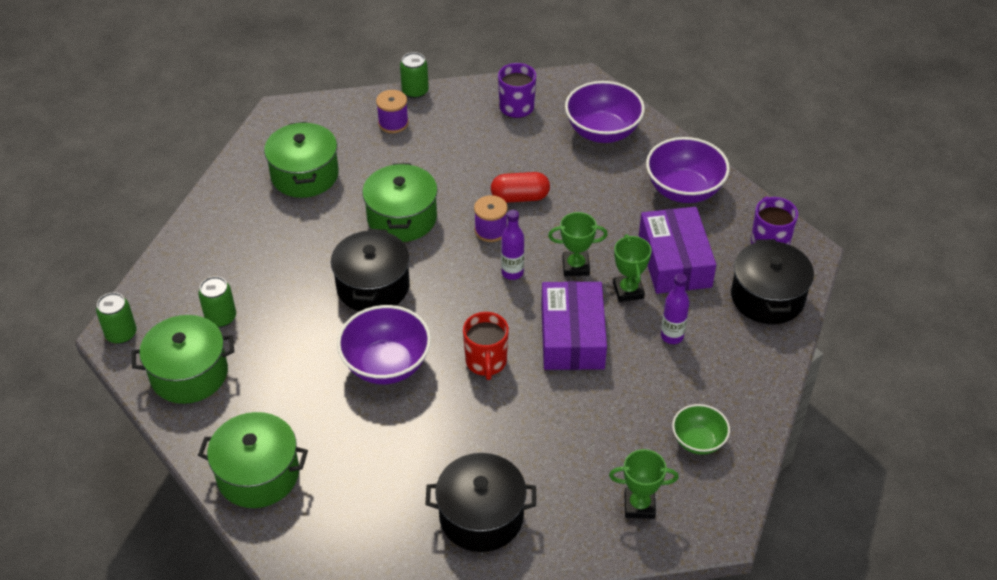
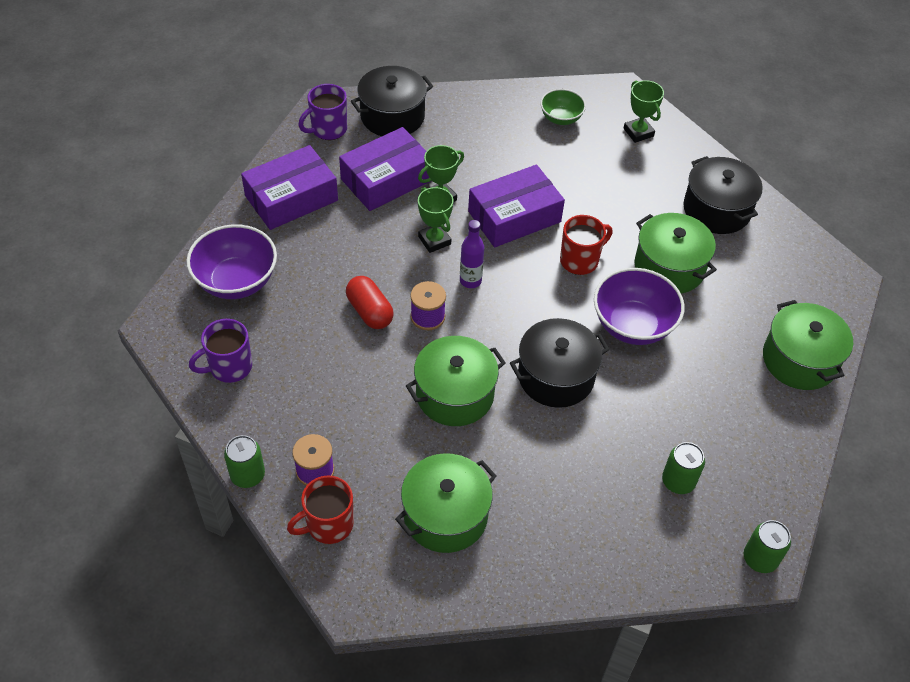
camera: 120 degrees left, 5 degrees up
(189, 374) = (754, 469): green pot -> green pot (669, 267)
(346, 117) = (328, 525): none -> red mug
(672, 336) = (471, 158): purple bottle -> none
(684, 190) = (291, 198): purple bowl -> purple box

